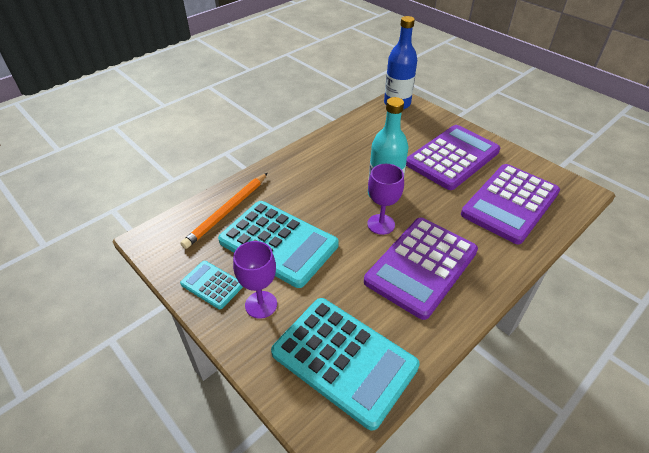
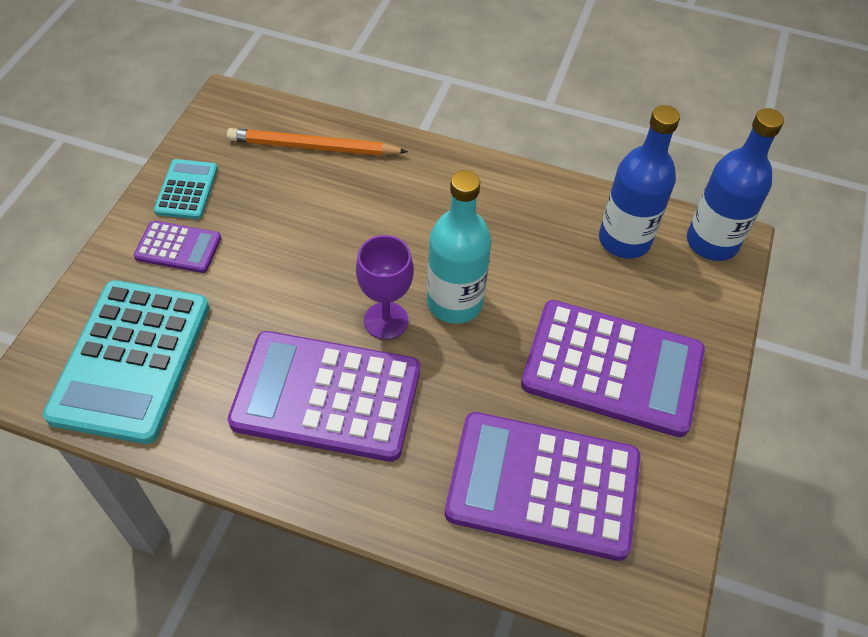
camera: 60 degrees right, 10 degrees up
(261, 304) = (178, 248): purple goblet -> purple calculator
(278, 243) = (285, 222): turquoise calculator -> none
(379, 126) = (624, 240): none -> blue bottle

